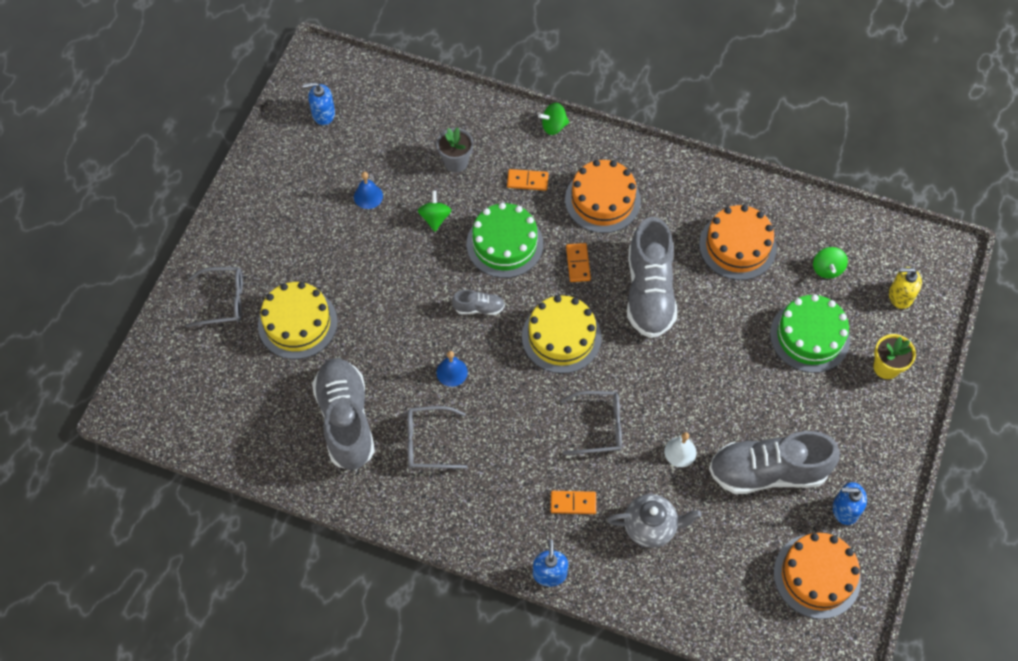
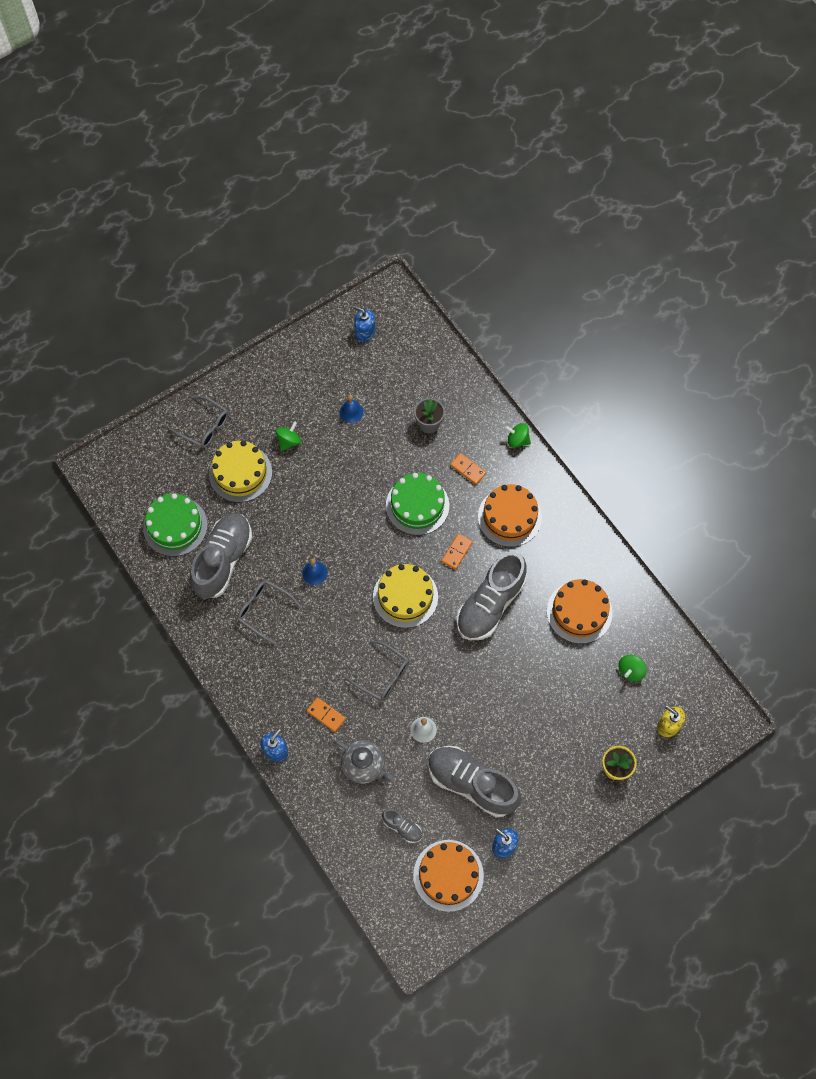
camera: 35 degrees right, 5 degrees up
(435, 218) = (384, 456): green spinning top -> green spinning top (289, 441)
(479, 308) = (365, 540): grey shoe -> grey shoe (402, 827)
(809, 336) = (578, 710): green cake -> green cake (175, 526)

